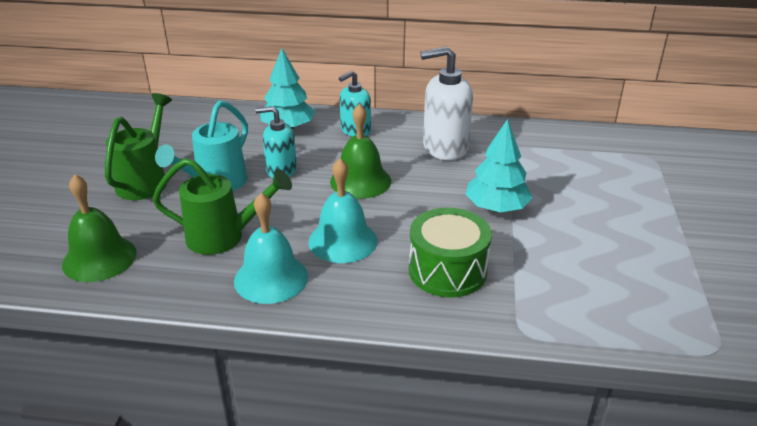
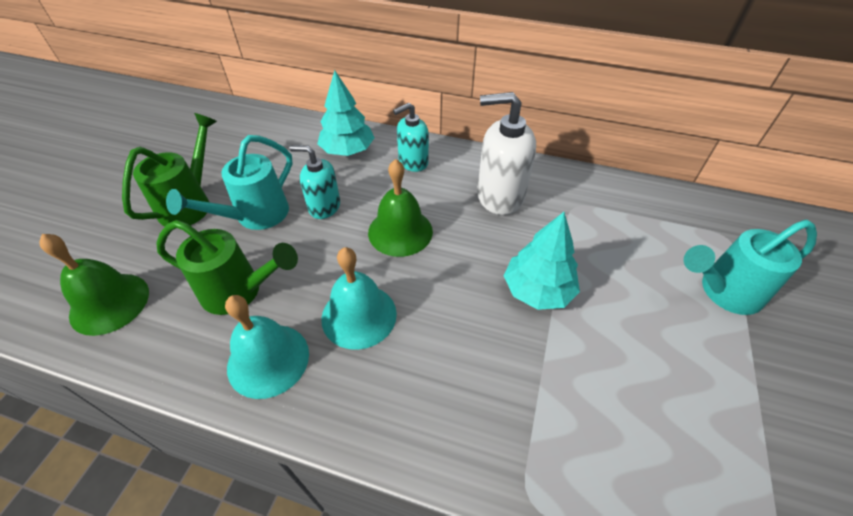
camera: 10 degrees right, 15 degrees up
(447, 270) = (462, 379): green drum -> none
(652, 192) = (723, 292): none -> turquoise watering can

